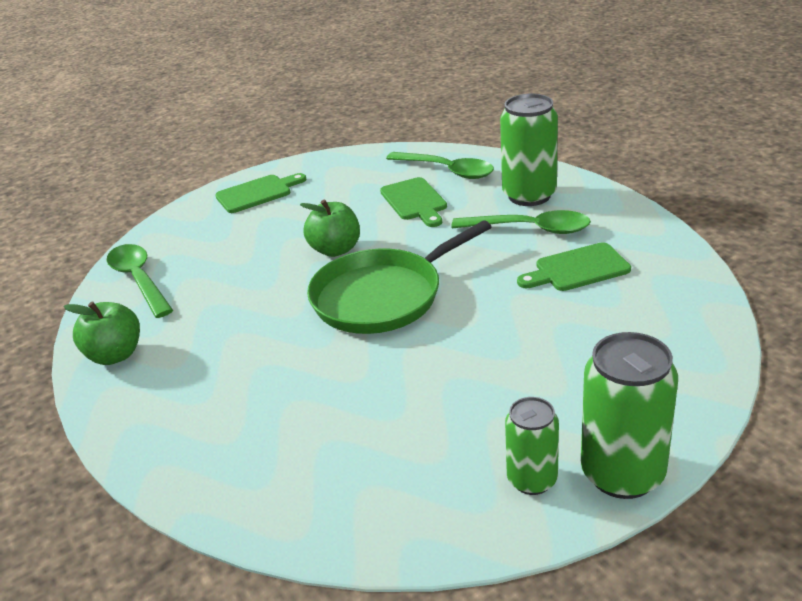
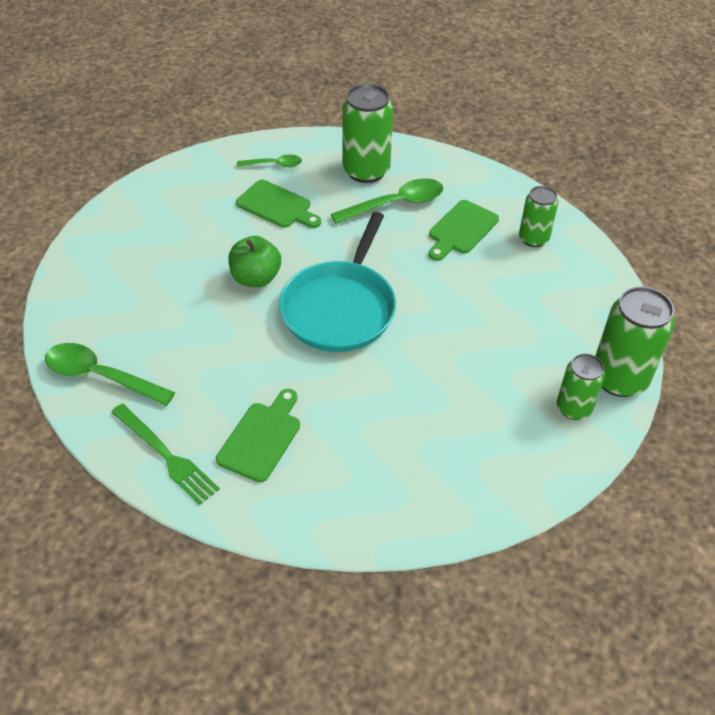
camera: 40 degrees left, 15 degrees up
(115, 355) = (166, 455): green apple -> green fork
(257, 193) = (117, 243): green cutting board -> green cutting board (261, 438)
(383, 296) = (340, 308): green pan -> turquoise pan
(447, 171) = (274, 164): green spoon -> green spoon, size x0.57
(655, 300) = (533, 238): none -> green can

